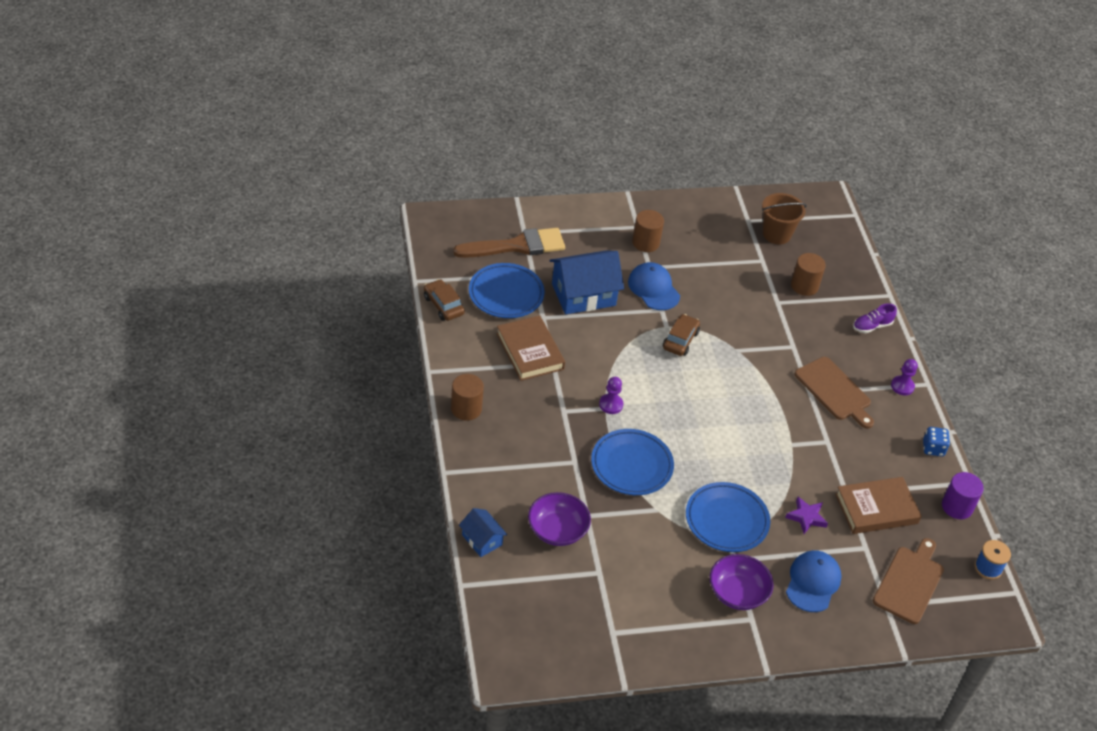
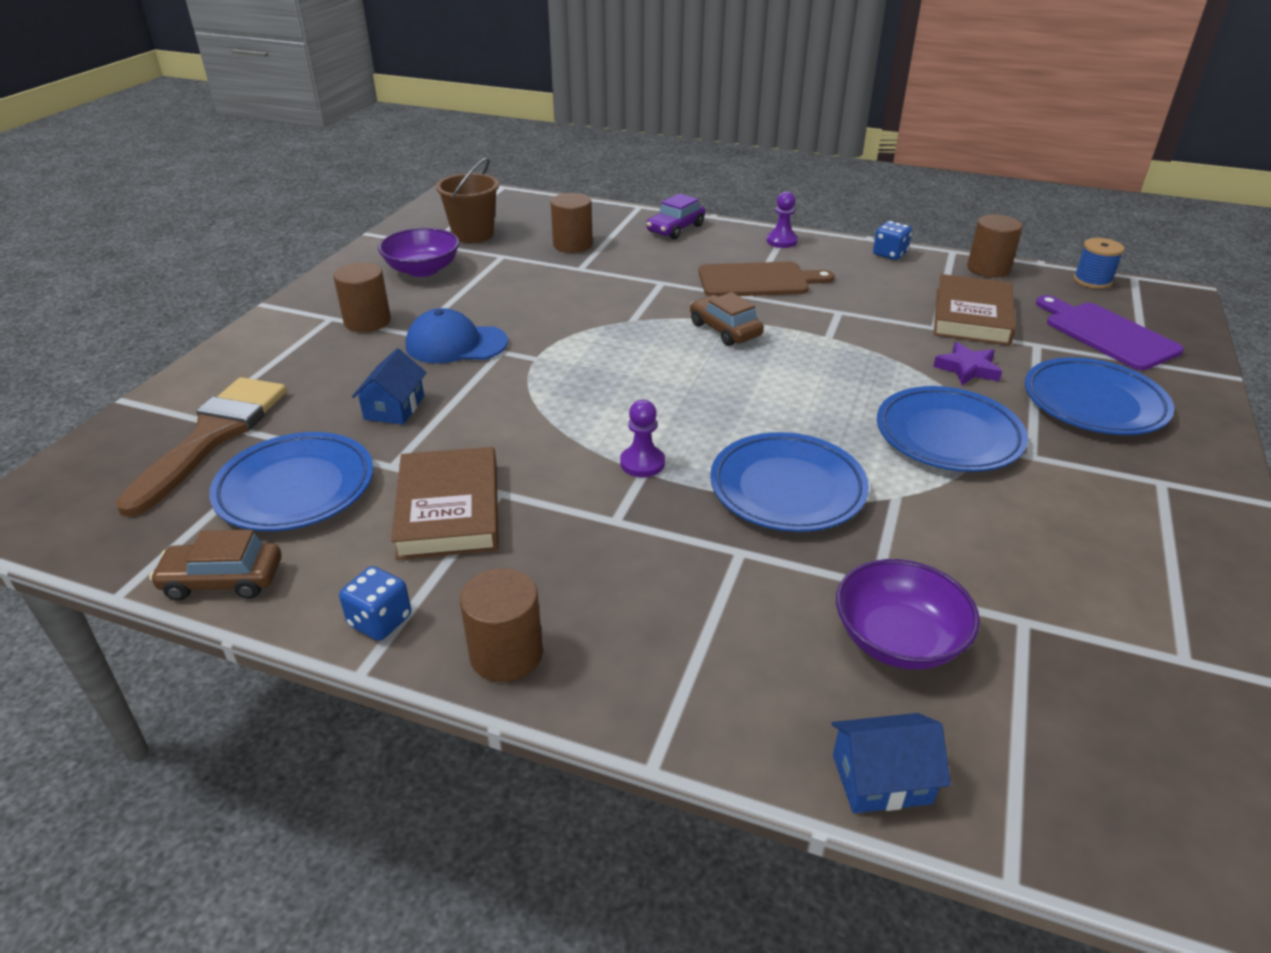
camera: 55 degrees left, 10 degrees down
(456, 363) = (380, 621): none -> blue dice
(530, 351) = (448, 509): brown book -> brown book turned 75 degrees clockwise
(583, 294) = (394, 407): blue house -> blue house, size x0.53
(680, 340) = (572, 356): brown car -> brown car (725, 330)
(737, 593) = (1103, 477): purple bowl -> purple bowl (422, 270)
(813, 582) = (1094, 403): blue cap -> blue plate
(872, 326) = (675, 229): purple shoe -> purple car
(909, 582) = (1107, 334): brown cutting board -> purple cutting board
(957, 506) = (988, 269): purple cylinder -> brown cylinder

